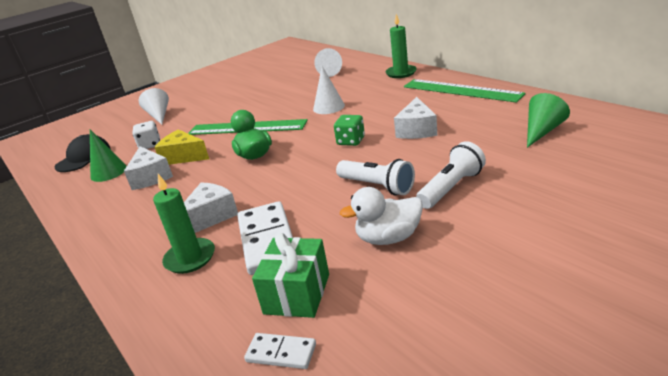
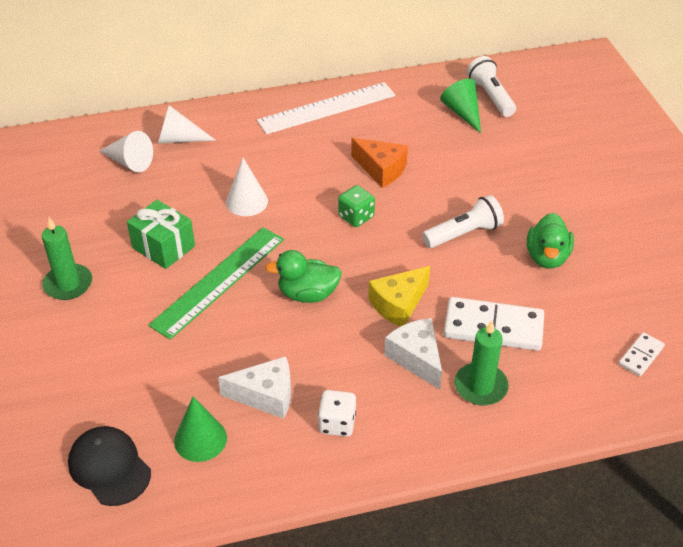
camera: 70 degrees left, 15 degrees up
(150, 145) = (157, 384): white dice -> white dice (337, 423)
(159, 115) = (47, 360): white cone -> white cone (179, 139)
(183, 157) = (239, 355): yellow cheese -> yellow cheese (398, 304)
(297, 294) = (581, 329): green gift -> green gift (163, 247)
(388, 238) = (547, 257): white duck -> green duck
(401, 73) = (222, 119): green candle -> green candle (68, 284)
(417, 130) = (381, 169): white cheese -> orange cheese
(451, 188) = (504, 197): white flashlight -> white flashlight (490, 96)
(461, 90) = (327, 108): green ruler -> white ruler

